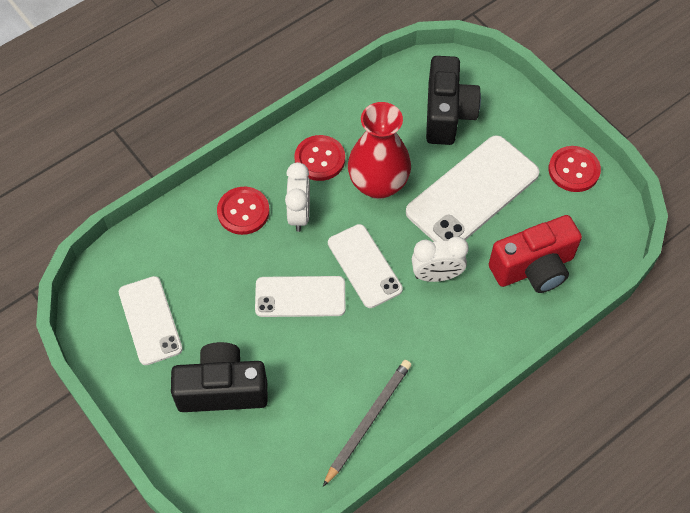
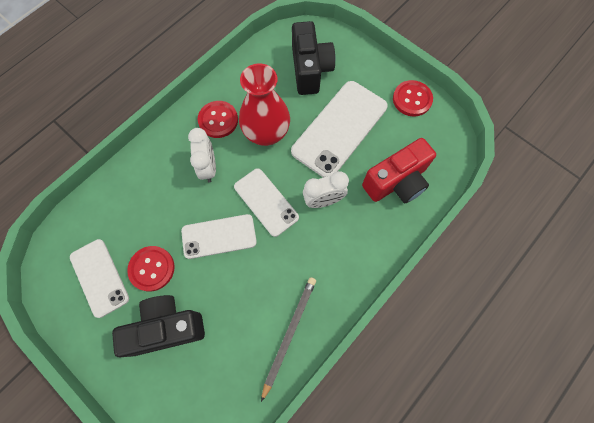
camera: 10 degrees left, 10 degrees up
(243, 212) = (164, 172): red button -> red button (152, 268)

